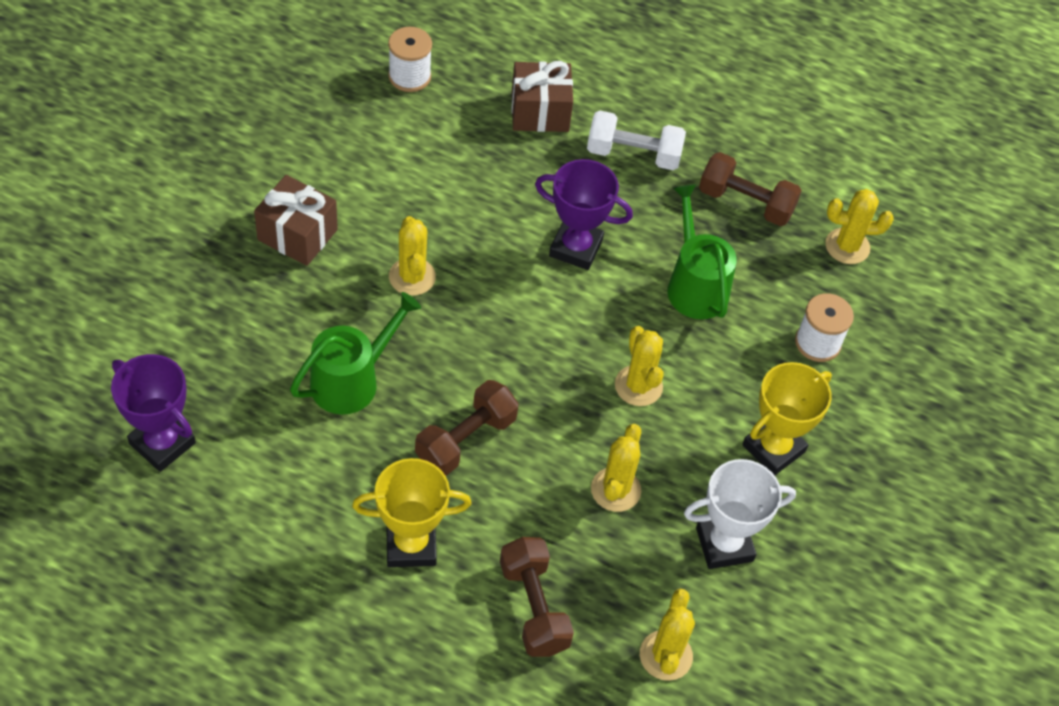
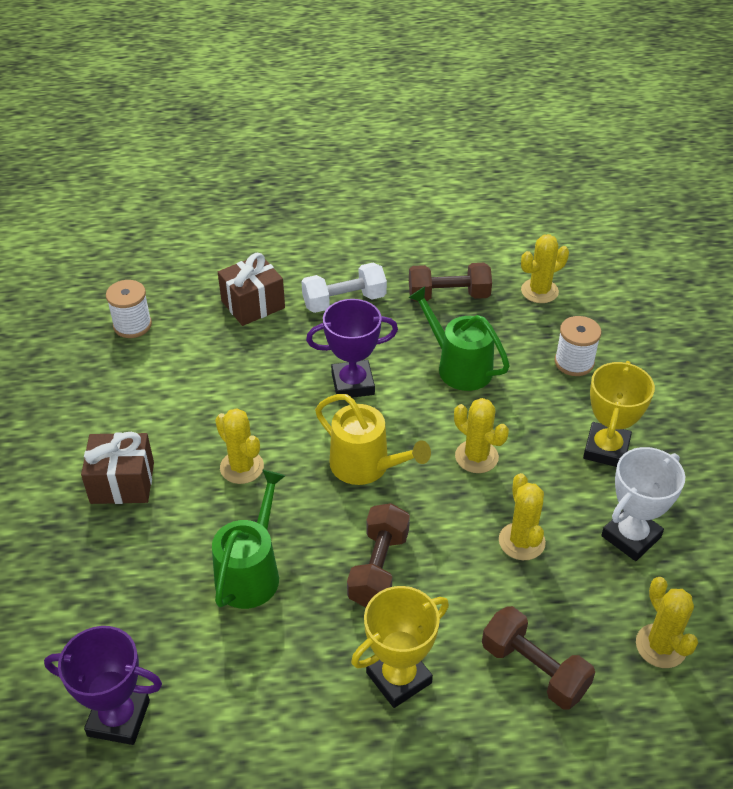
camera: 25 degrees left, 10 degrees down
(526, 337) = (365, 466): none -> yellow watering can

